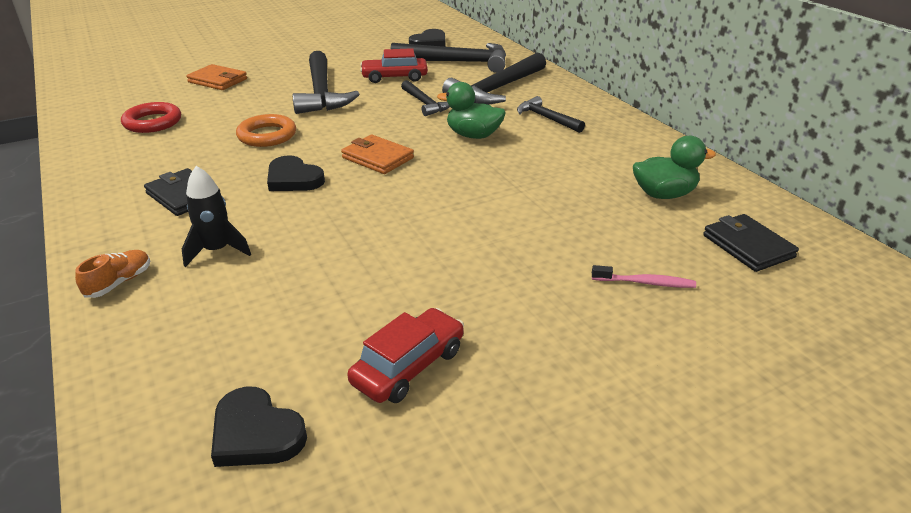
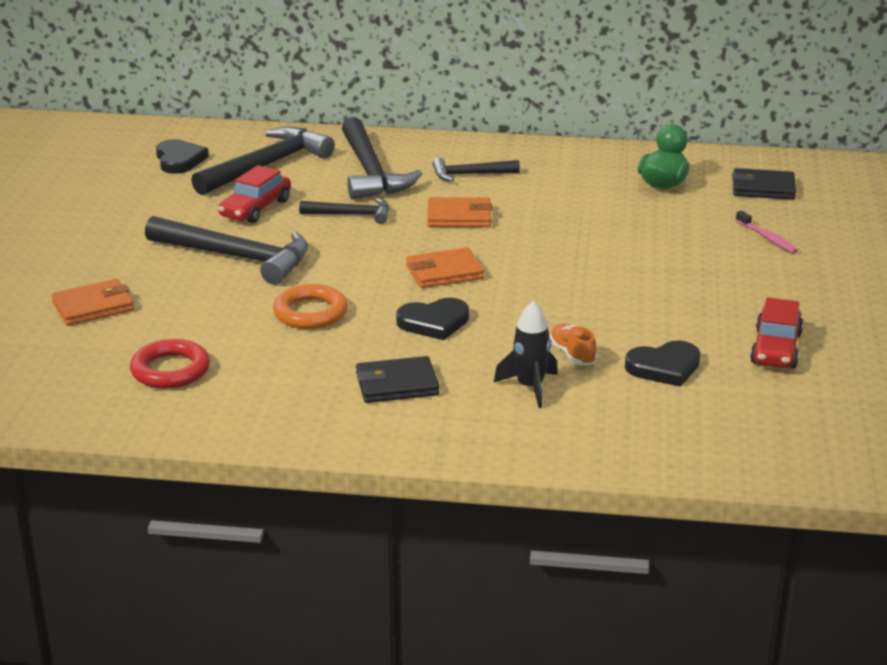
camera: 55 degrees left, 5 degrees down
(119, 282) = (533, 443): orange shoe -> orange shoe (572, 354)
(256, 433) = (794, 420): black heart -> black heart (664, 367)
(409, 366) = (775, 349): red car -> red car turned 150 degrees counterclockwise
(473, 135) = (459, 217): green duck -> orange wallet
(645, 283) = (767, 238): pink toothbrush -> pink toothbrush turned 105 degrees clockwise

